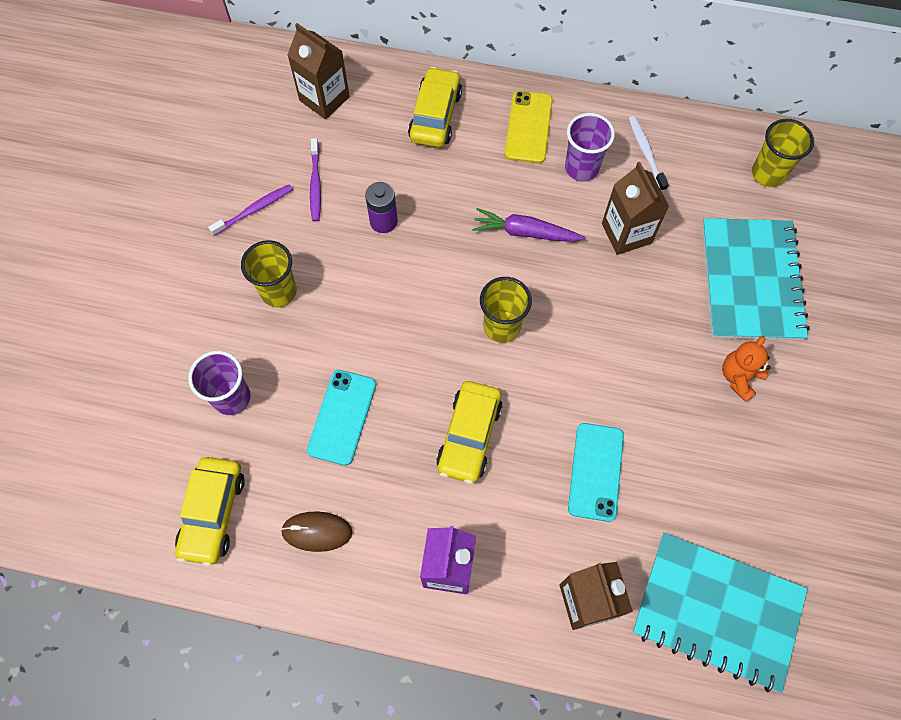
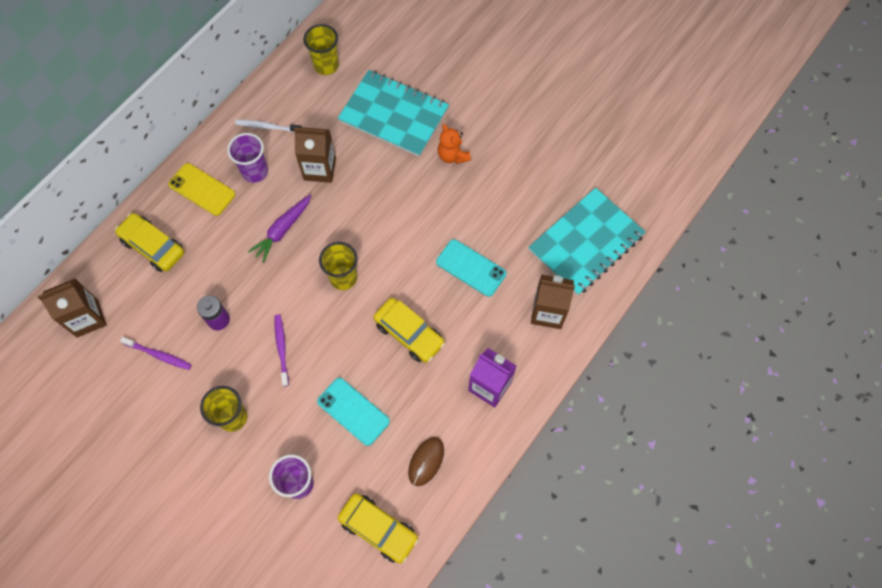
camera: 65 degrees left, 0 degrees up
(254, 210) = (153, 409): purple toothbrush -> purple toothbrush (281, 349)

